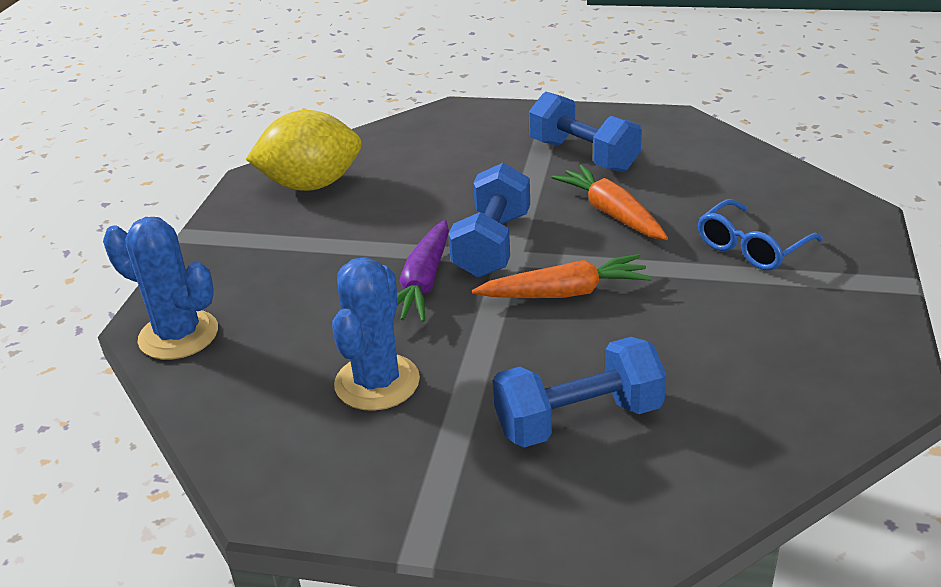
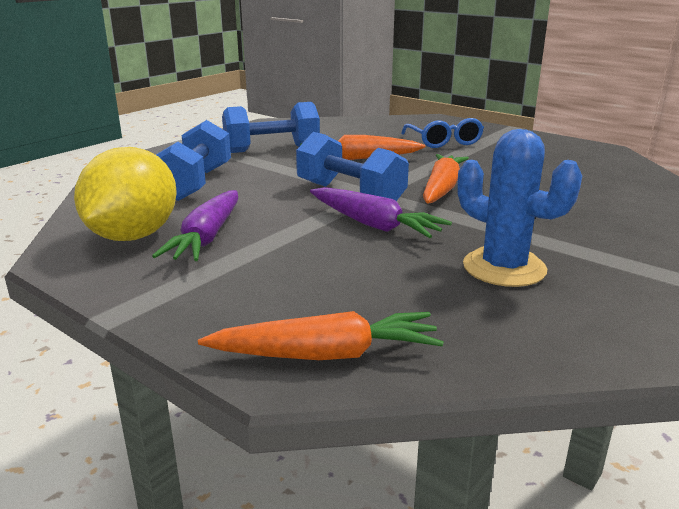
camera: 65 degrees left, 10 degrees down
(178, 335) = (326, 355): blue cactus -> orange carrot
(331, 215) = (207, 237): none -> purple carrot
(578, 419) = (595, 215): blue dumbbell -> blue dumbbell (195, 183)

